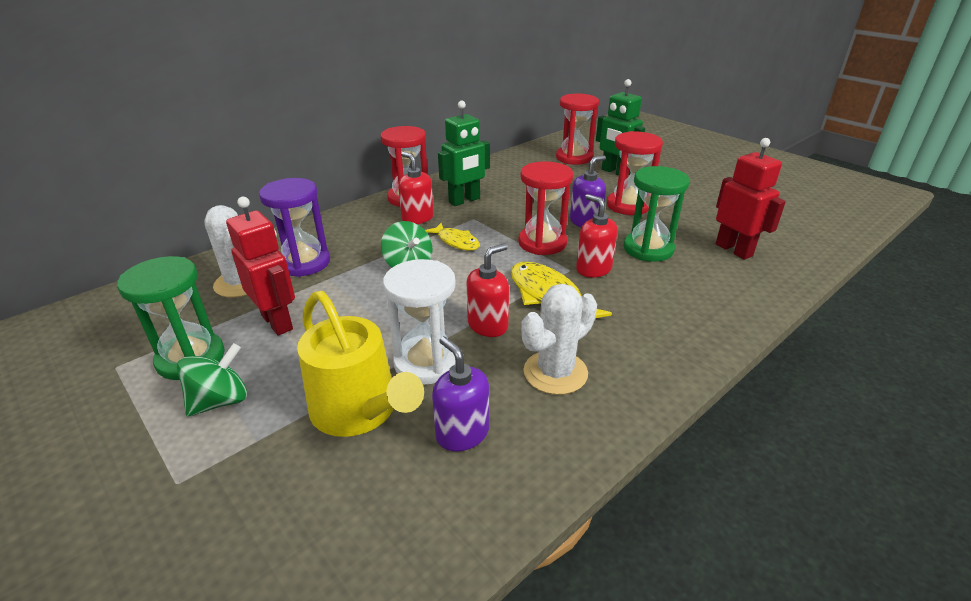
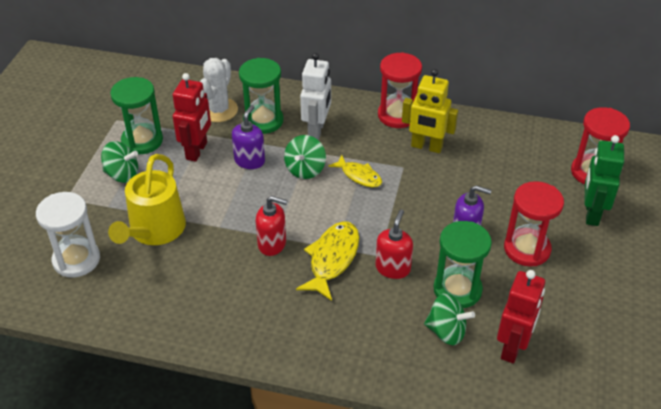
camera: 55 degrees right, 10 degrees up
(304, 263) = (263, 121): purple hourglass -> green hourglass
(365, 240) = (316, 130): none -> white robot
(417, 218) = (372, 137): red soap dispenser -> none
(426, 362) = (213, 235): white hourglass -> white hourglass (76, 260)
(456, 242) = (359, 176): yellow fish -> yellow fish turned 60 degrees counterclockwise
(462, 433) = (168, 281): purple soap dispenser -> purple soap dispenser (249, 161)
(464, 200) = (426, 147): green robot -> yellow robot
(542, 243) = (404, 223): red hourglass -> none
(555, 372) = (250, 298): white cactus -> none
(694, 272) = (446, 331): none -> green spinning top

